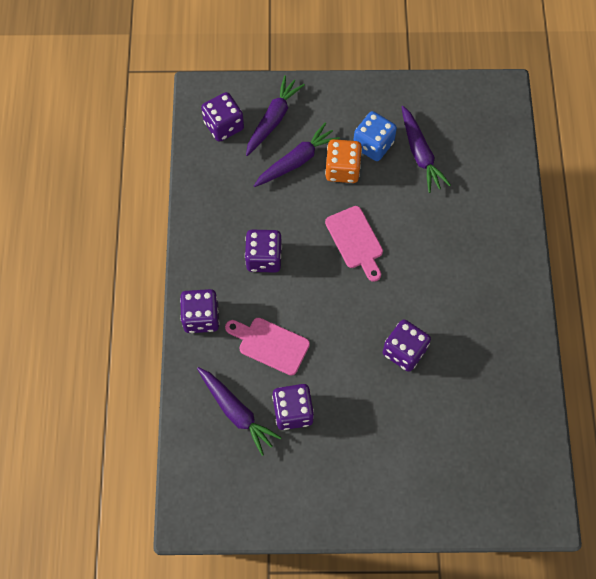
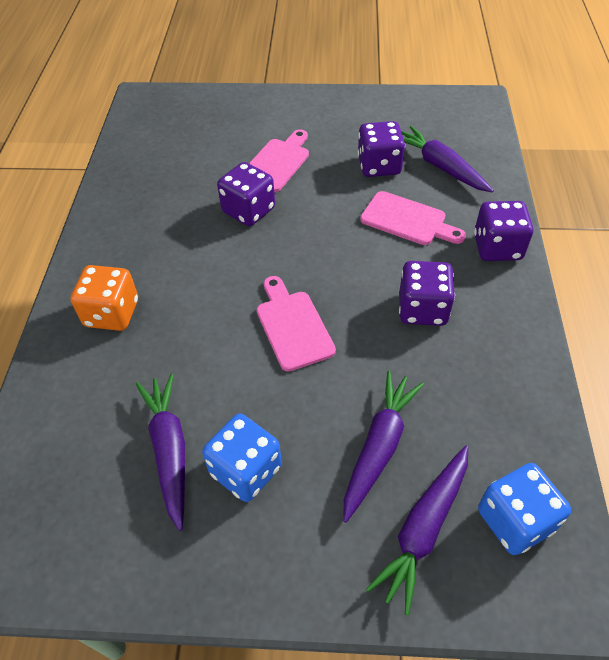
camera: 175 degrees left, 15 degrees down
(224, 126) = (515, 520): purple dice -> blue dice
(296, 161) = (379, 447): purple carrot -> purple carrot turned 150 degrees clockwise
(342, 169) = (302, 429): orange dice -> orange dice (112, 313)
(387, 413) = (277, 163): none -> pink cutting board

